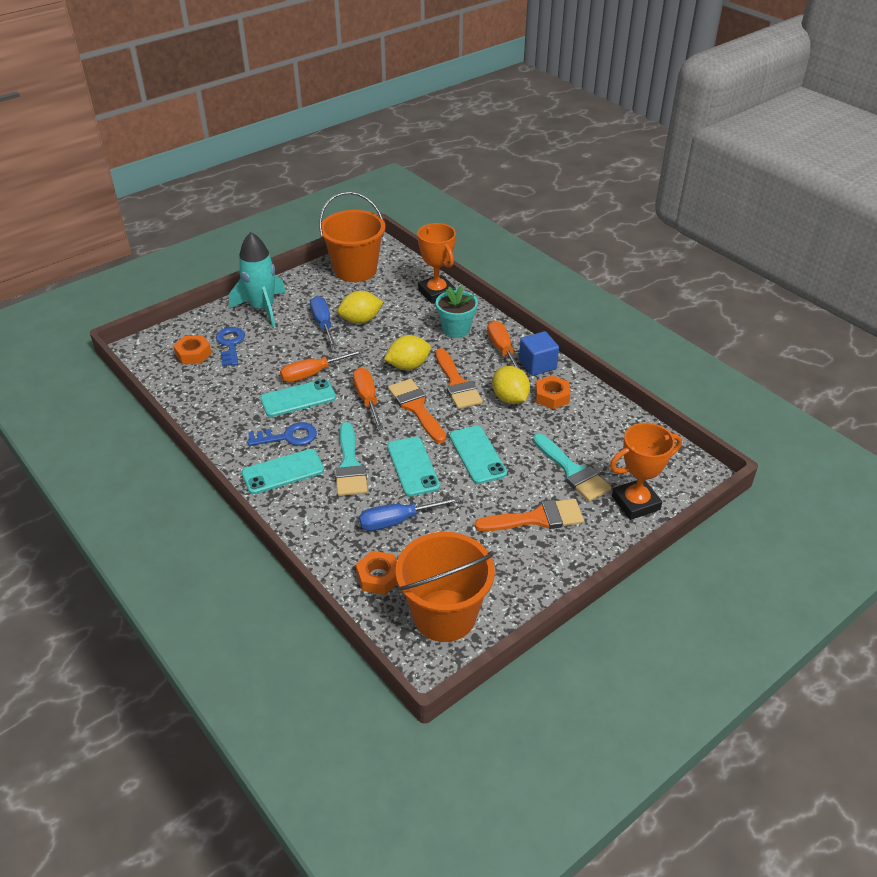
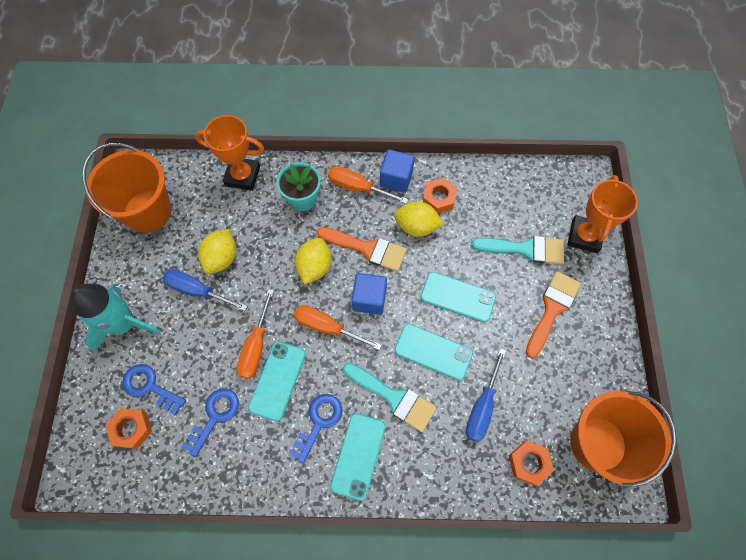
camera: 50 degrees left, 25 degrees up
(240, 385) = (215, 416): none -> blue key
(416, 408) = (369, 299): orange brush -> blue cube

